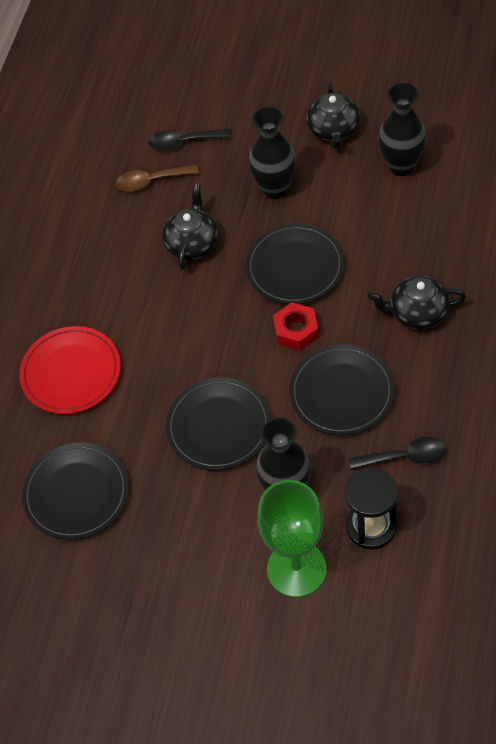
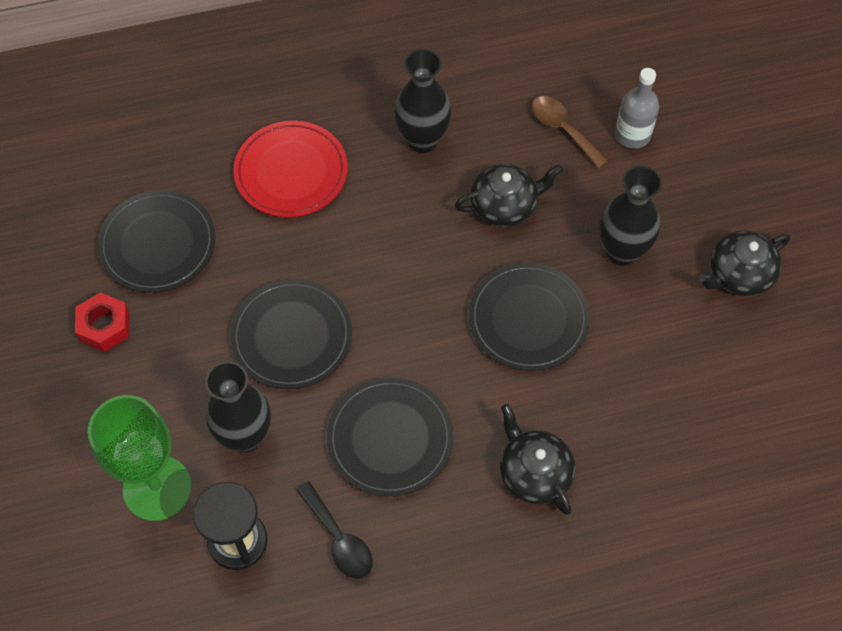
camera: 55 degrees right, 5 degrees up
(184, 142) = (632, 135): black spoon -> grey bottle
(296, 331) = (446, 357): red nut -> red nut (104, 326)
(401, 166) = (730, 368): black vase -> black vase (422, 140)

